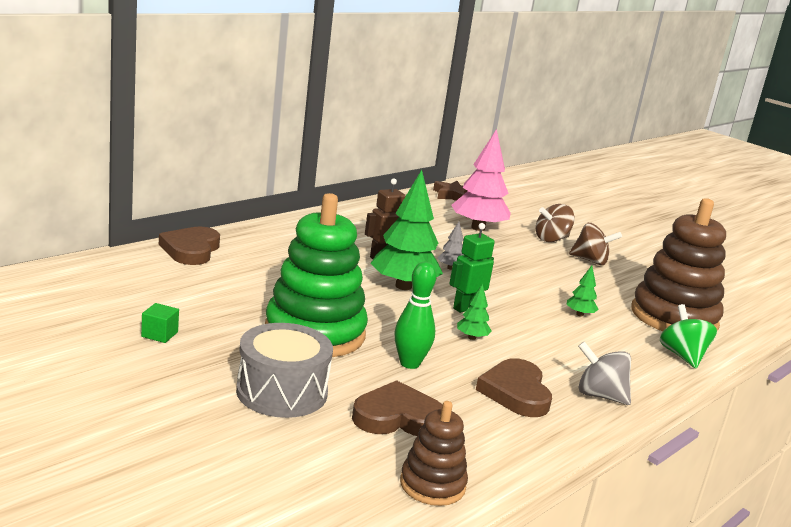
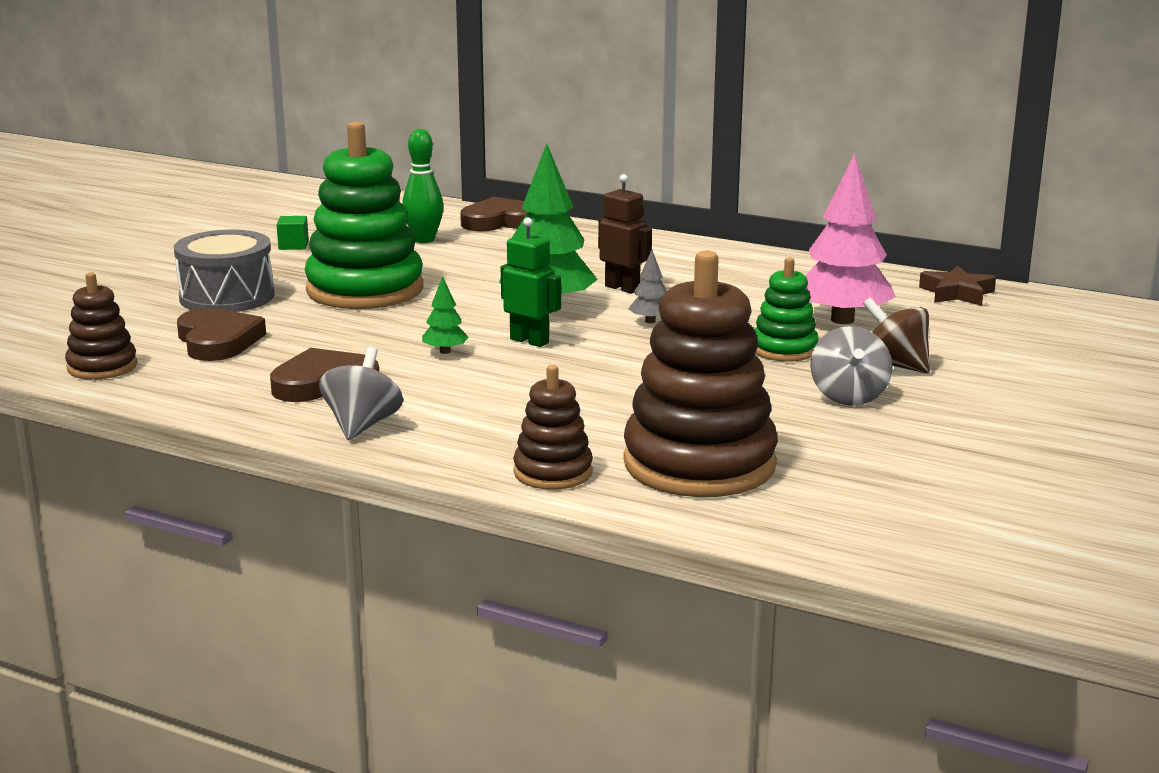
camera: 75 degrees right, 0 degrees up
(409, 363) = (341, 332): green bowling pin -> green bowling pin (424, 240)
(517, 253) = (784, 349): none -> green stacking toy
(579, 314) = (608, 401): green tree -> none
(590, 261) = (848, 396): brown spinning top -> grey spinning top
(682, 356) = (553, 472): green spinning top -> brown stacking toy

